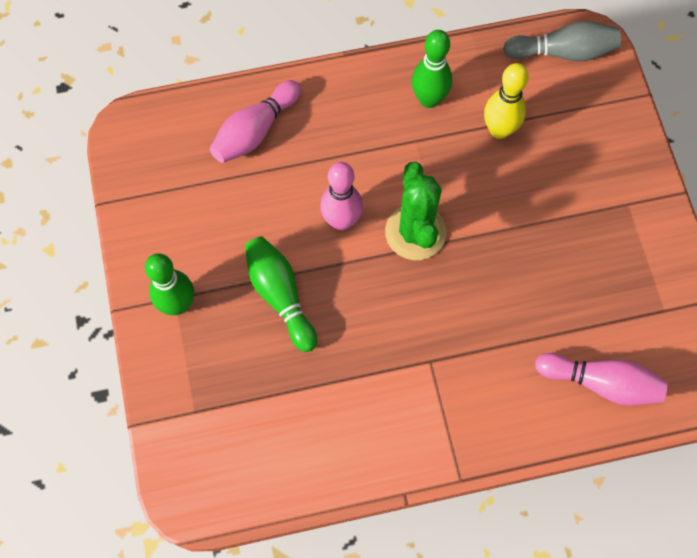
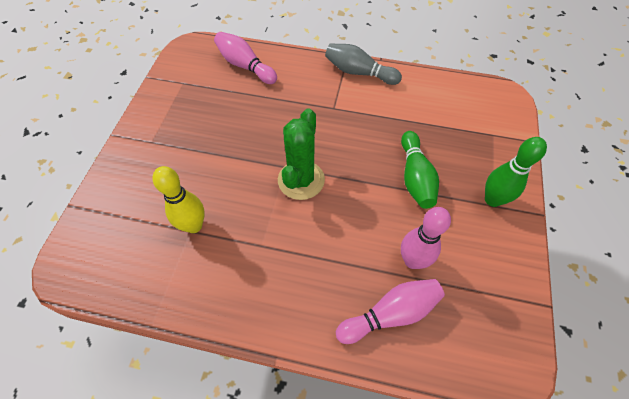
camera: 155 degrees left, 10 degrees down
(341, 221) = (350, 209): pink bowling pin -> pink bowling pin (412, 260)
(429, 99) = (229, 276): green bowling pin -> none
(563, 52) = (95, 268): grey bowling pin -> grey bowling pin (359, 72)

